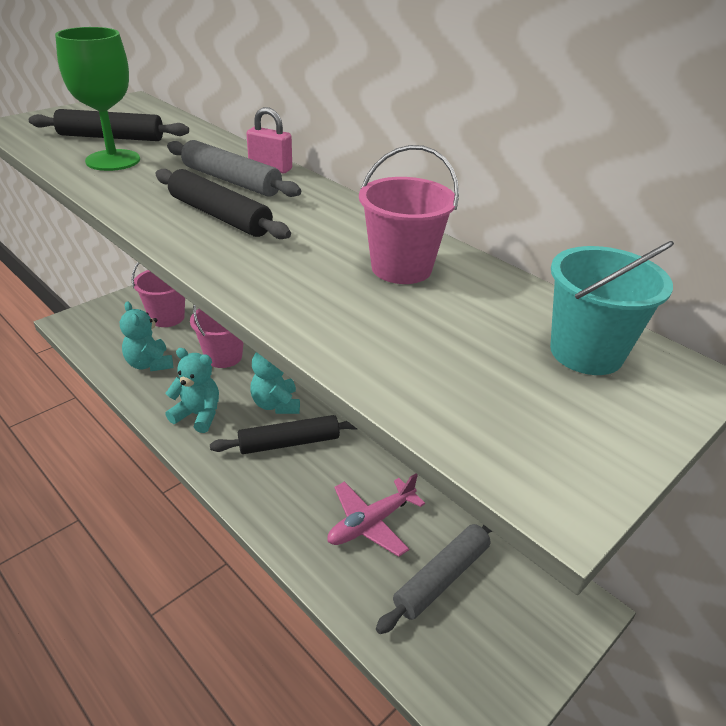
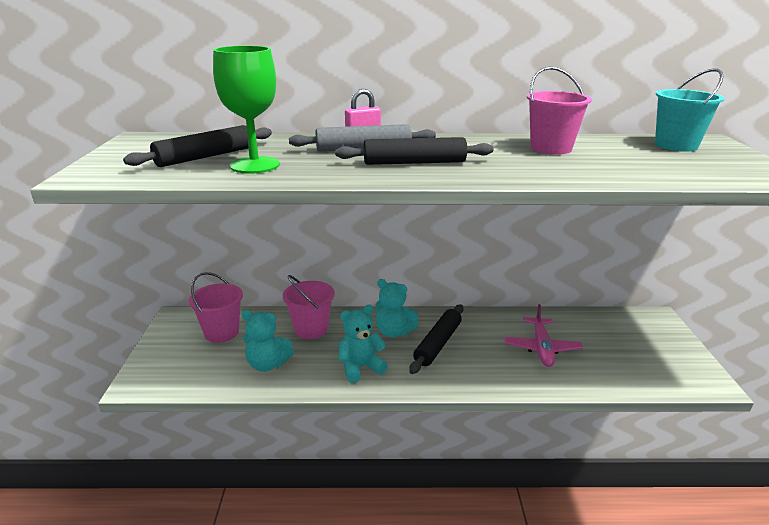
camera: 45 degrees left, 10 degrees down
(441, 578) = (604, 346): grey rolling pin -> none

